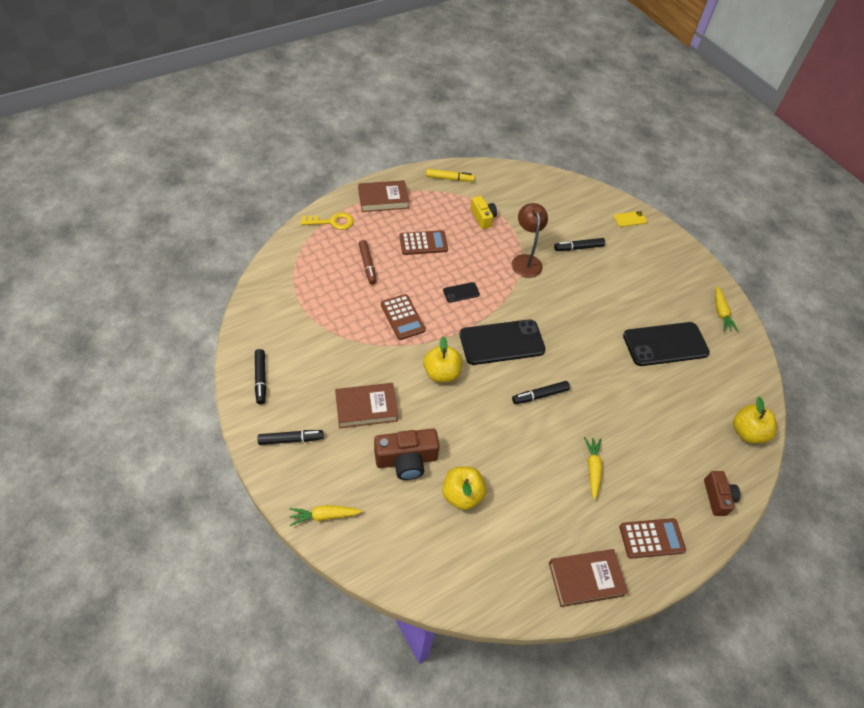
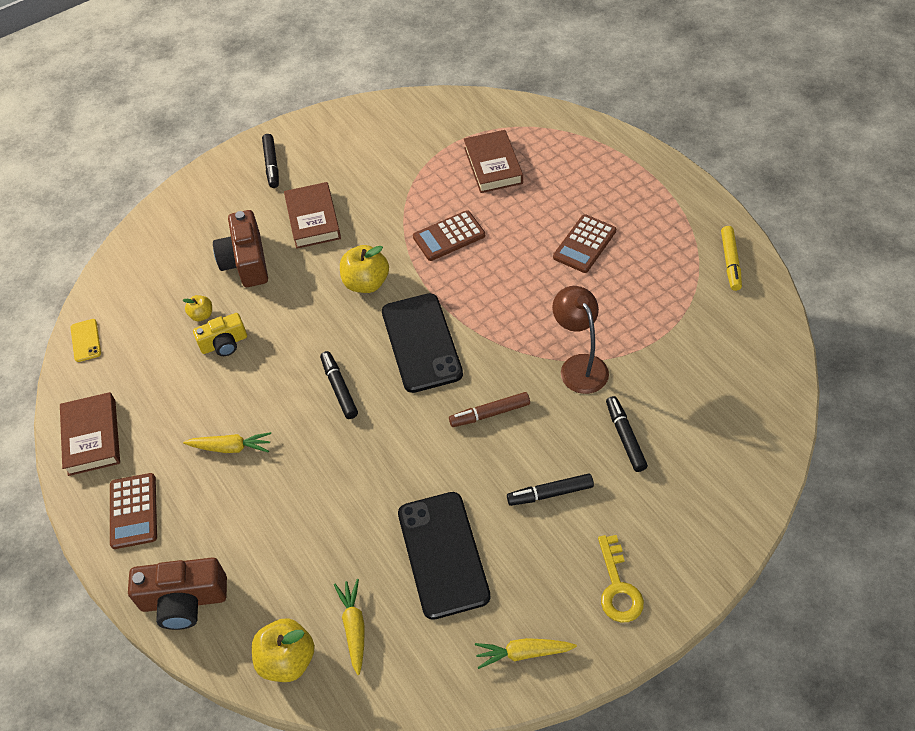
camera: 95 degrees right, 0 degrees up
(261, 379) = (346, 129): black marker -> black marker (550, 493)
(324, 516) = (184, 204): yellow carrot -> yellow carrot (354, 627)
(332, 222) = (598, 148): yellow key -> yellow key (618, 587)
(367, 265) = (530, 192): brown marker -> brown marker (490, 414)
(383, 199) = (659, 192): brown book -> brown book (493, 165)
(423, 243) = (584, 244): brown calculator -> brown calculator turned 45 degrees clockwise
(461, 292) = (502, 293): black phone -> none
(462, 495) = (202, 315): yellow apple -> yellow apple, size x0.54
(483, 217) = (656, 308): yellow camera -> yellow camera (224, 343)
(525, 261) = (579, 366): brown lamp -> brown lamp turned 105 degrees counterclockwise
(630, 219) = (717, 519): yellow phone -> yellow phone (86, 340)
(717, 497) = (184, 600): brown camera -> brown camera, size x1.55

